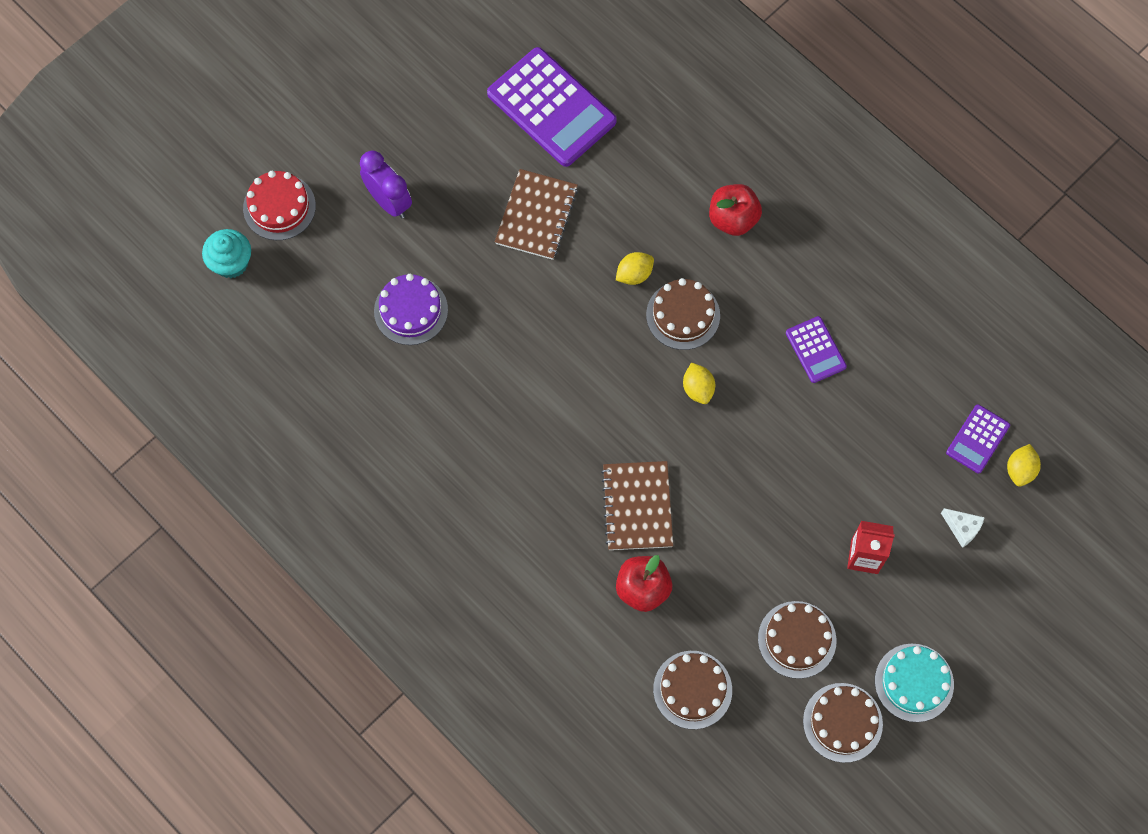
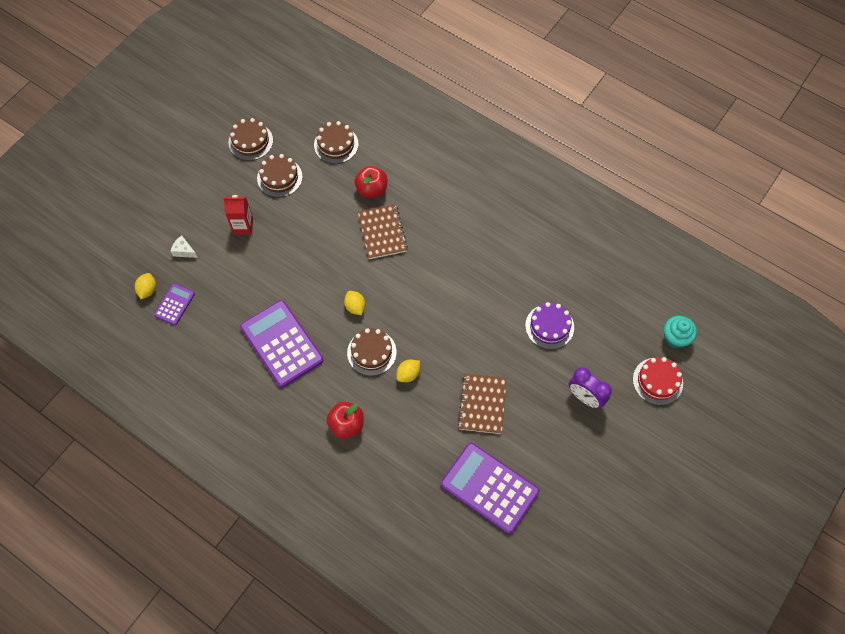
camera: 170 degrees right, 5 degrees down
(815, 350) = (282, 344): purple calculator -> purple calculator, size x1.98
(914, 682) = (211, 166): turquoise cake -> none

